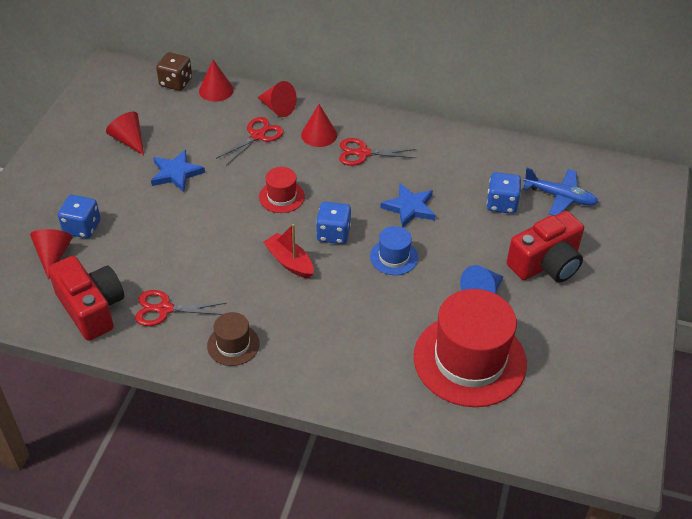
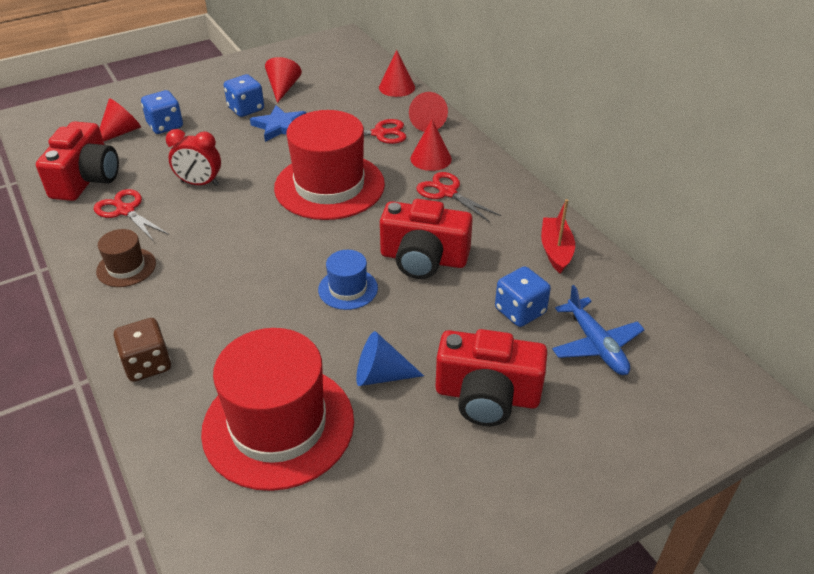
camera: 45 degrees right, 5 degrees down
(176, 82) = (375, 68): brown dice -> brown dice (147, 364)
(187, 254) = (200, 183): none -> red clock
(281, 197) = (329, 186): red hat -> red hat, size x2.14
(289, 262) = (260, 236): red boat -> red boat (556, 250)
(333, 234) = (326, 238): blue dice -> blue dice (246, 109)
(409, 208) = (423, 259): blue star -> red camera

